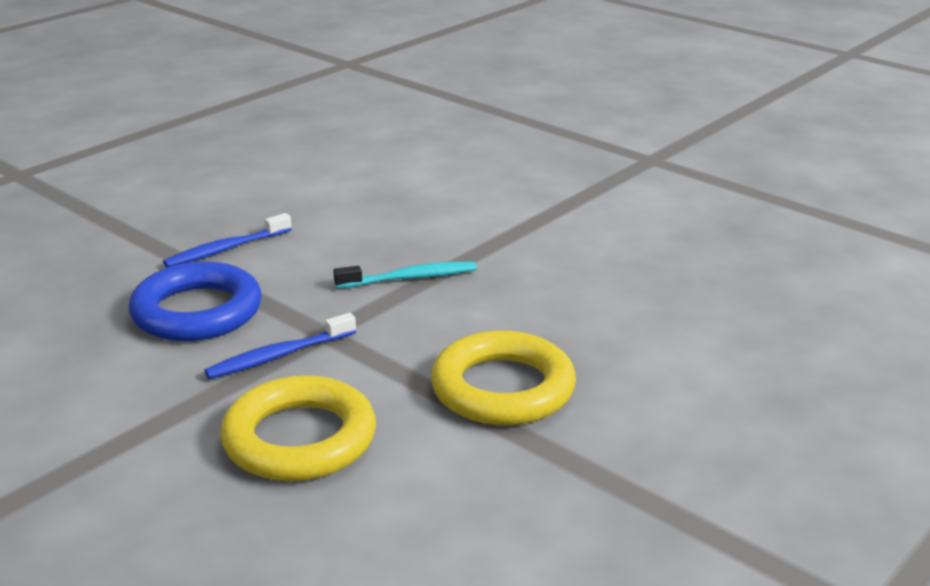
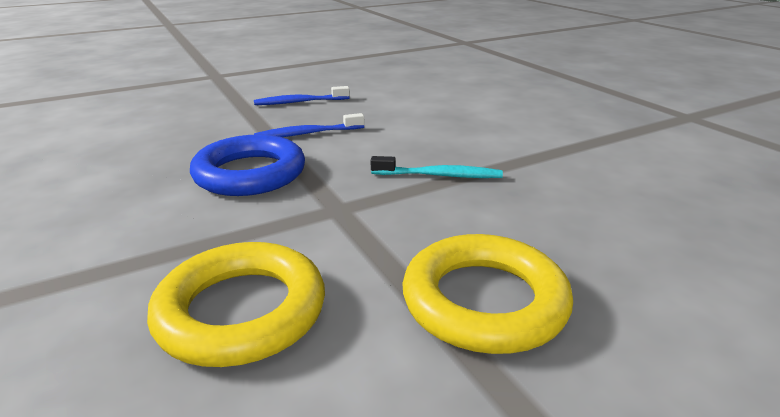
camera: 20 degrees right, 0 degrees up
(279, 355) = (285, 221): blue toothbrush -> blue toothbrush (300, 102)

